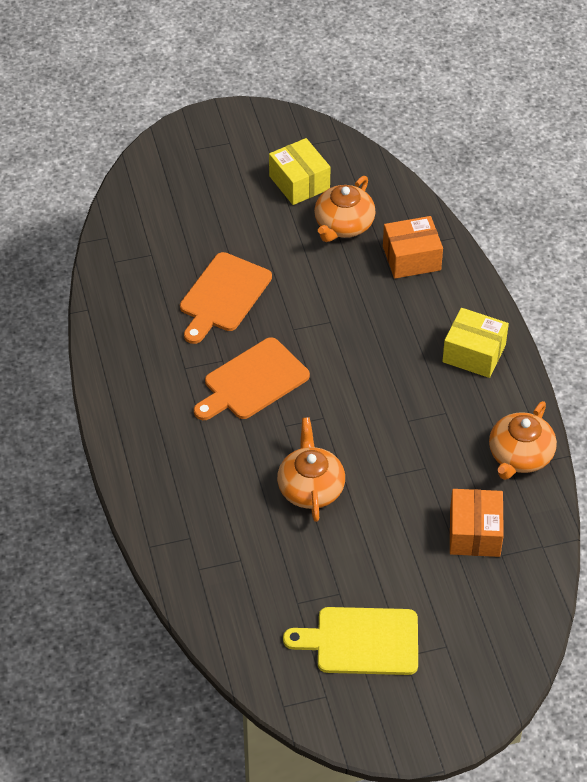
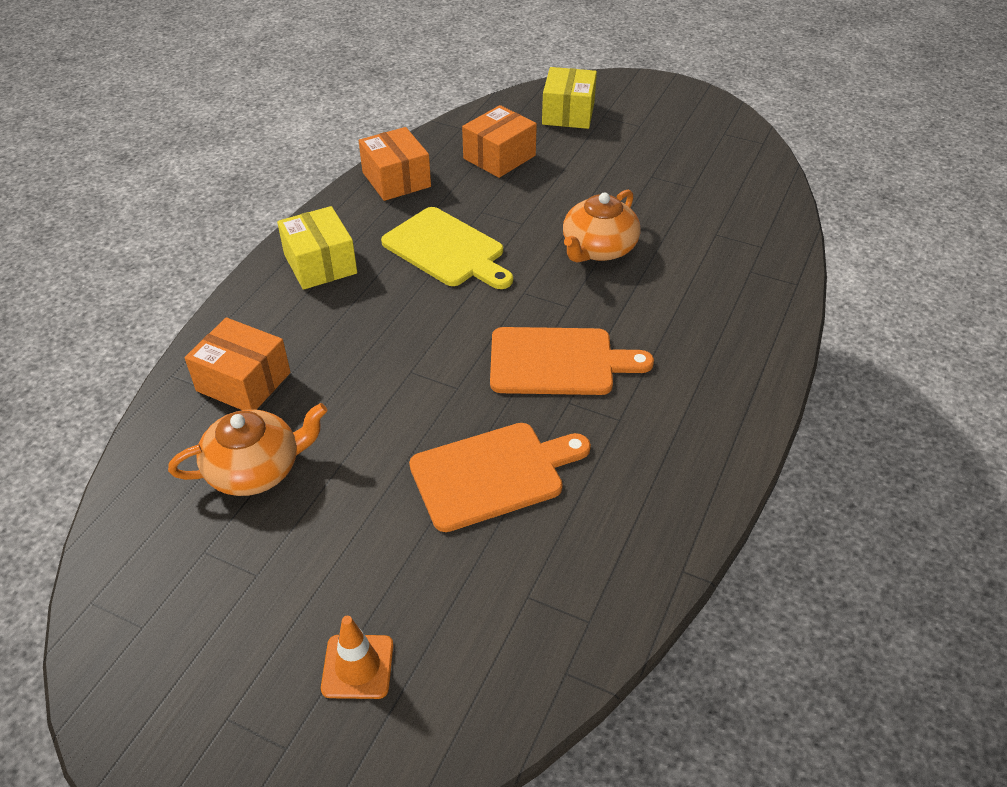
camera: 140 degrees left, 5 degrees down
(197, 187) = (357, 666): none -> orange traffic cone
(299, 182) = (226, 568): yellow box -> yellow box (568, 113)
(361, 641) = (664, 145): yellow cutting board -> yellow cutting board (446, 250)
(520, 456) = (396, 179): orange teapot -> orange box

